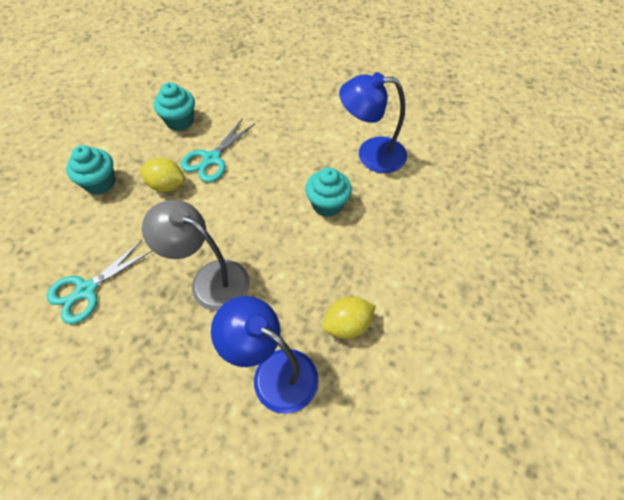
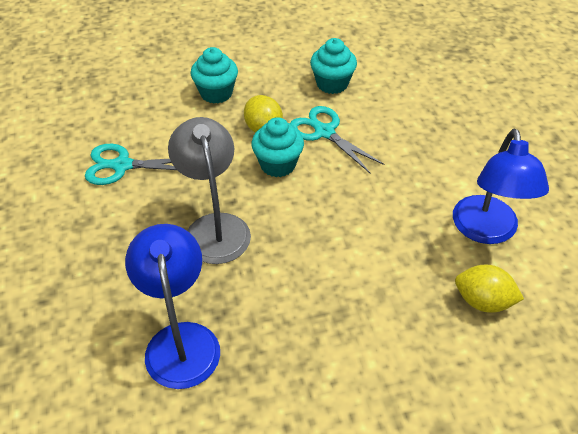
camera: 45 degrees right, 10 degrees down
(212, 159) = (324, 132): turquoise scissors -> turquoise scissors turned 60 degrees clockwise
(327, 204) = (386, 244): turquoise cupcake -> turquoise cupcake (278, 164)
(347, 325) = (283, 359): yellow lemon -> yellow lemon (483, 301)
(371, 154) = (486, 231): blue lamp -> blue lamp turned 135 degrees counterclockwise

